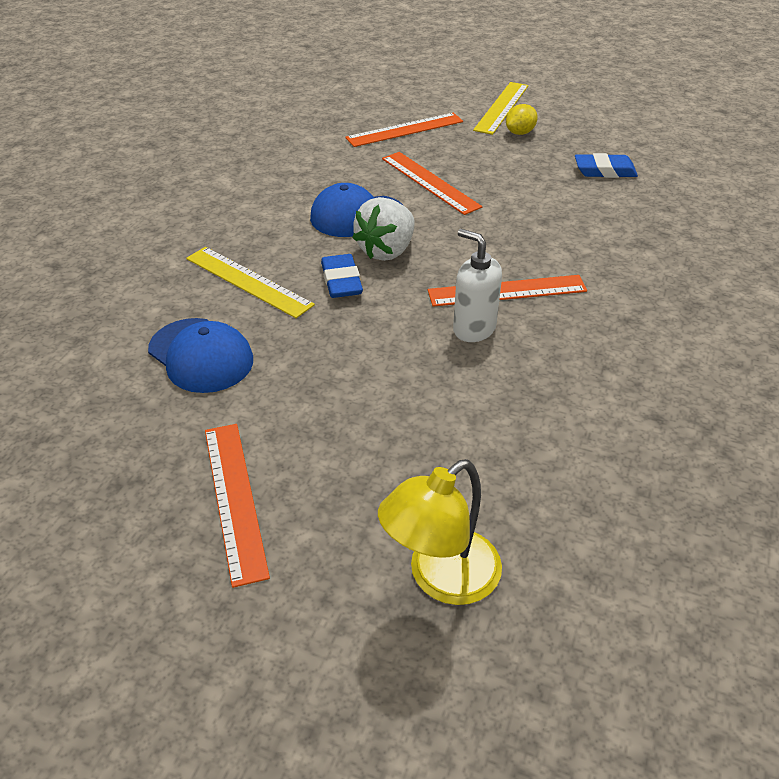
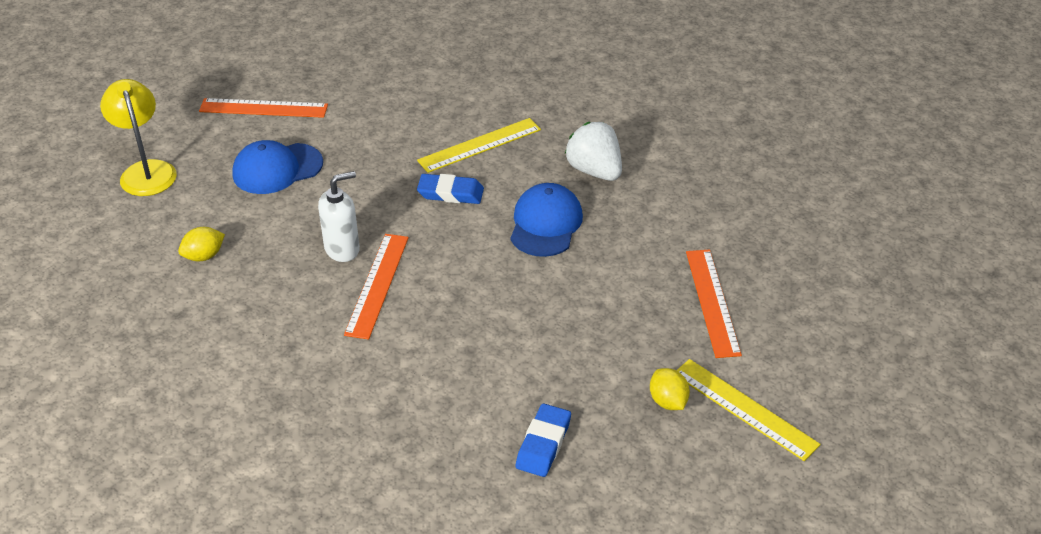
camera: 110 degrees right, 0 degrees up
(201, 355) = (403, 111): blue cap -> blue cap (277, 169)
(386, 251) = (479, 229): white strawberry -> white strawberry (594, 171)
(430, 182) = (585, 289): orange ruler -> none
(560, 435) = (204, 256): none -> yellow lemon

